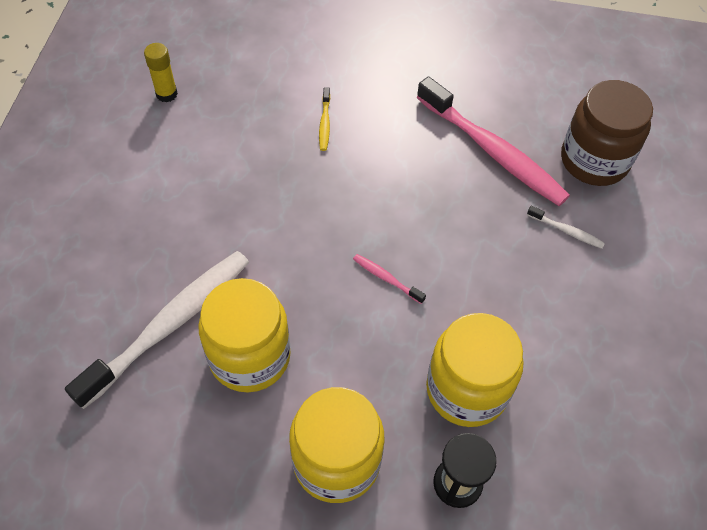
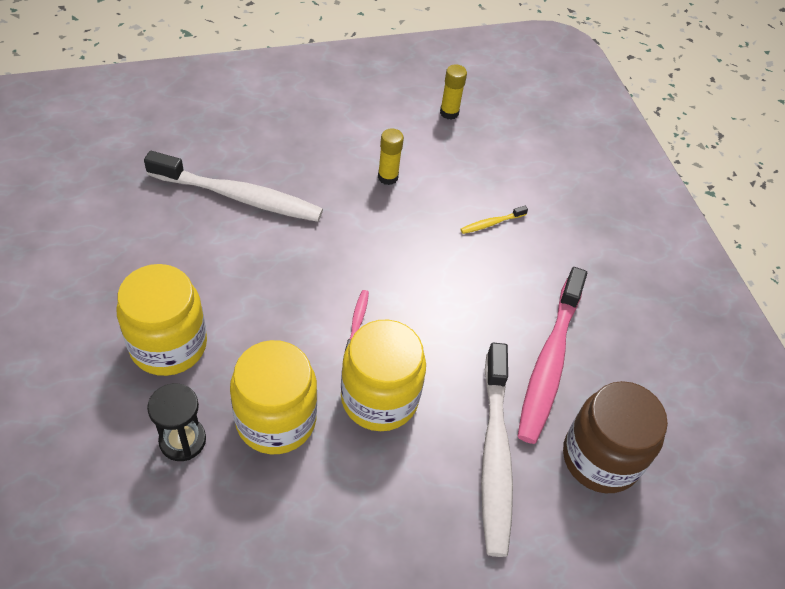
camera: 60 degrees right, 5 degrees down
(221, 180) = (388, 177): none -> yellow glue stick
(250, 356) = (235, 255): yellow jar -> yellow jar (379, 398)
(566, 231) = (494, 455): white toothbrush -> white toothbrush, size x2.48

